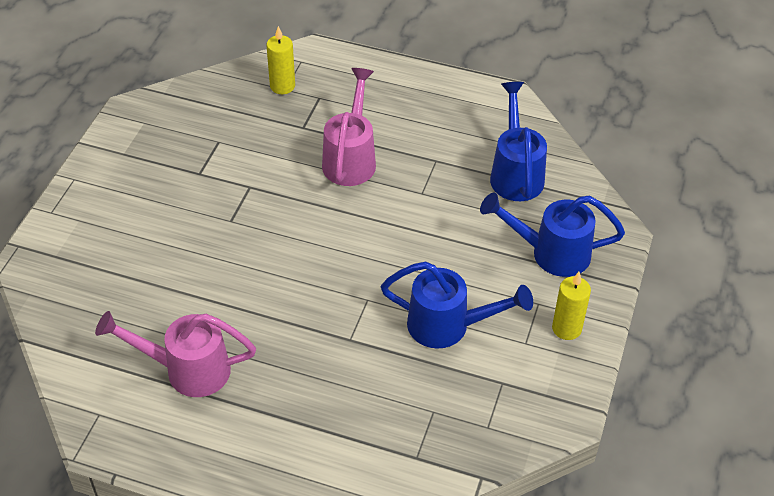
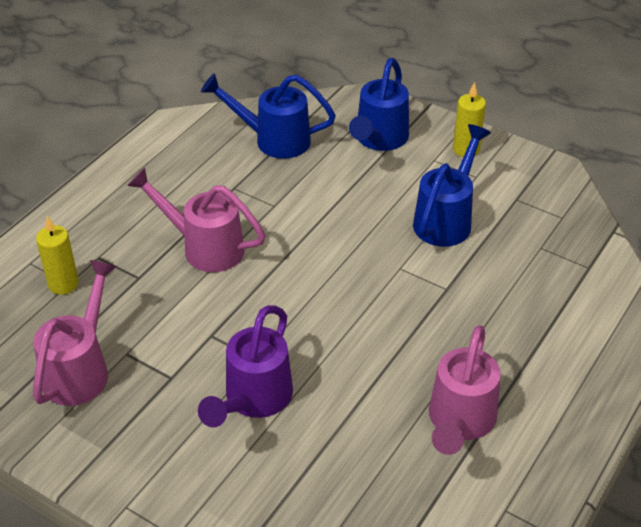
camera: 75 degrees left, 5 degrees down
(185, 227) = (253, 400): none -> purple watering can
(197, 120) = (81, 368): none -> pink watering can

